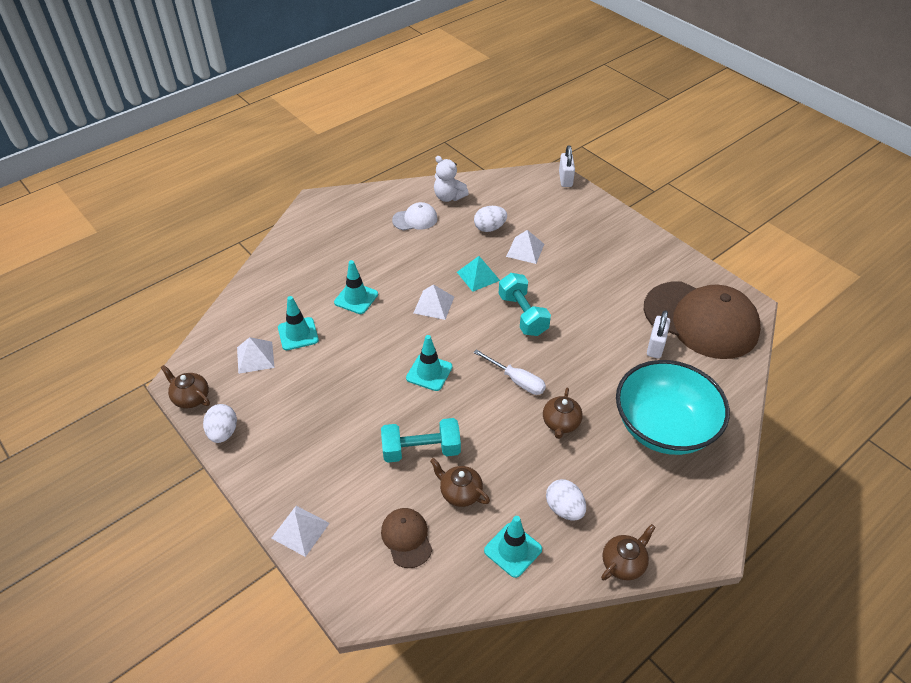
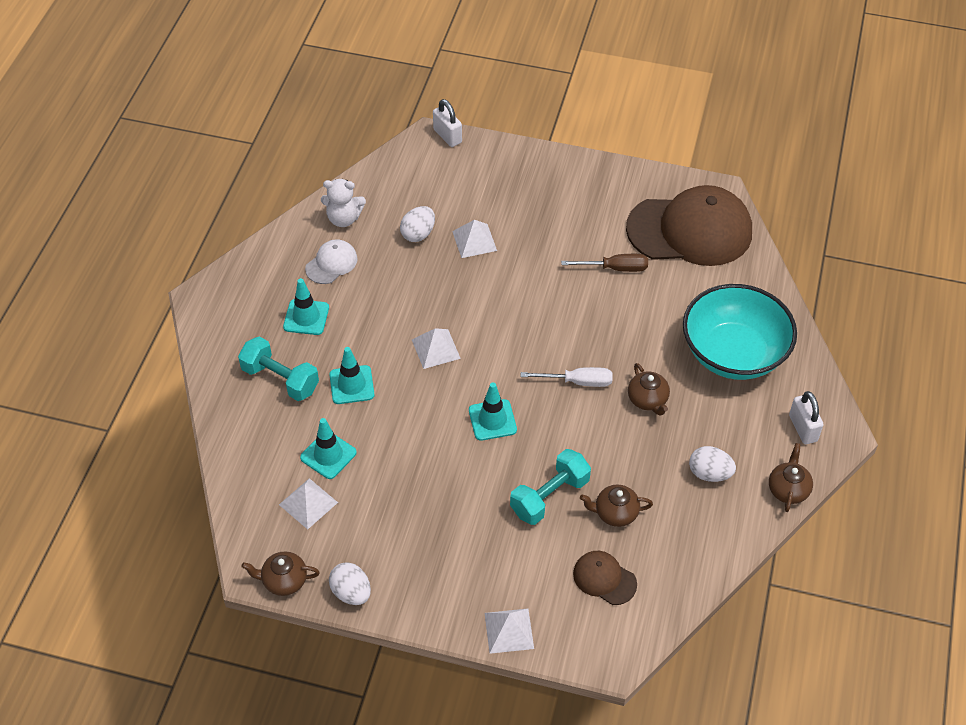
camera: 35 degrees left, 5 degrees up
(478, 276) = (452, 294): turquoise pyramid -> none
(513, 550) = (697, 533): turquoise traffic cone -> turquoise traffic cone (306, 317)
(522, 315) = (529, 312): turquoise dumbbell -> turquoise dumbbell (280, 379)
(616, 317) = (615, 268): none -> brown screwdriver
(655, 346) = (670, 279): white padlock -> white padlock (803, 428)

